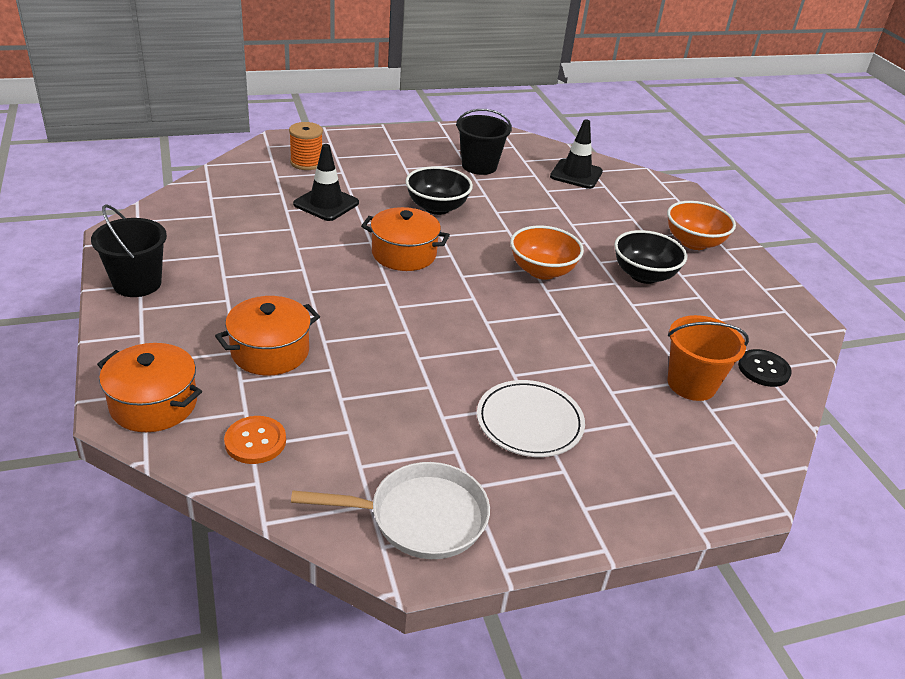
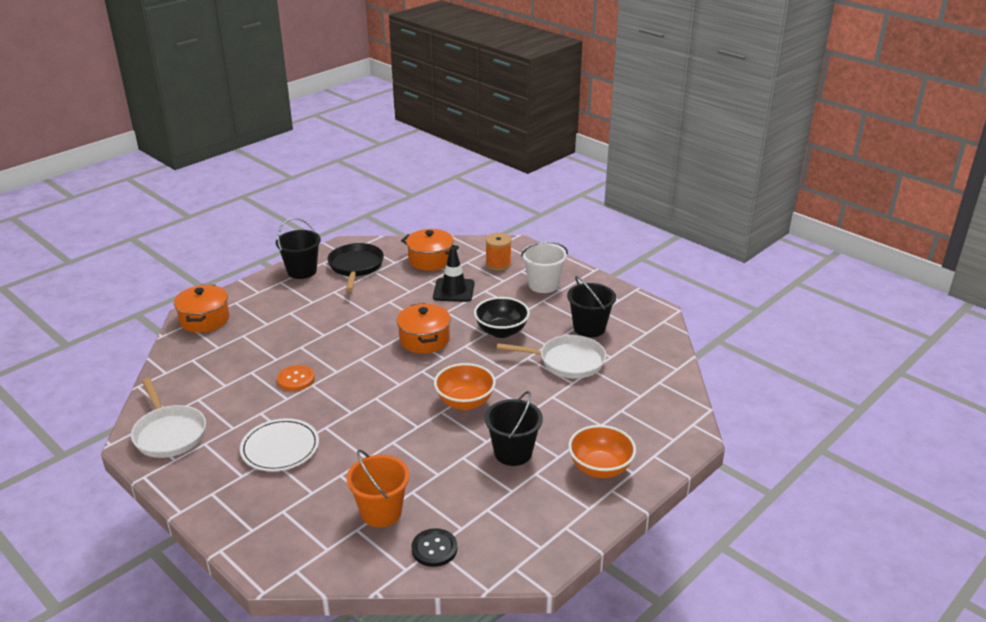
camera: 65 degrees right, 5 degrees down
(186, 243) = (356, 267): none -> black pan
(255, 441) = (196, 359): orange button -> orange button (296, 379)
(270, 351) = (275, 334): orange pot -> orange pot (430, 260)
(378, 157) = (543, 285): none -> white bucket
(523, 196) = (567, 361): none -> white pan
(576, 174) = (641, 375): black traffic cone -> none
(643, 275) = (513, 452): black bowl -> black bucket

